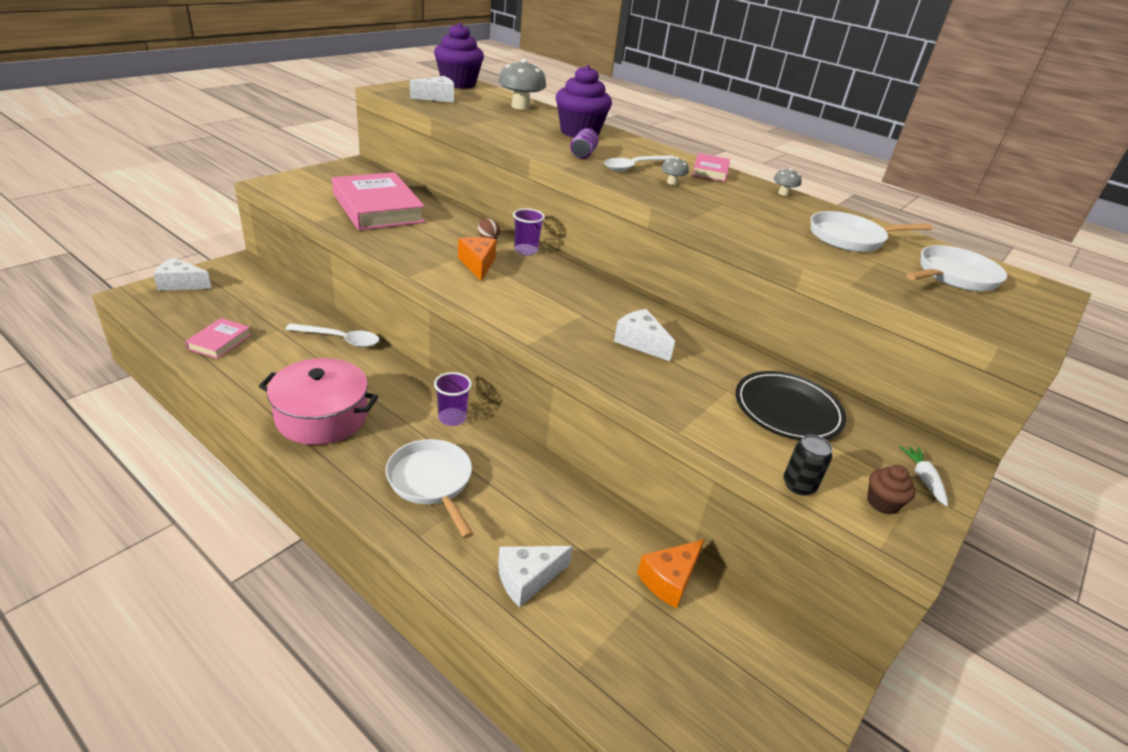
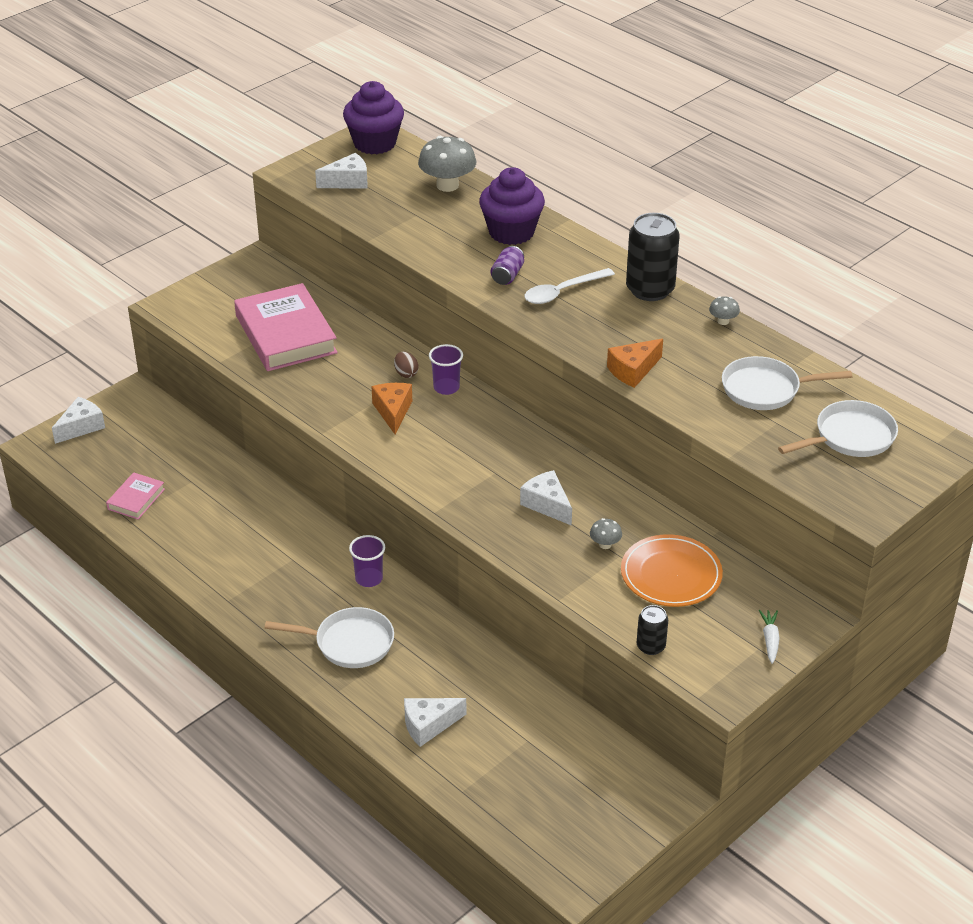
camera: 10 degrees right, 5 degrees up
(181, 284) = (81, 427): white cheese -> white cheese turned 120 degrees clockwise
(322, 416) = (245, 580): pink pot -> none
(340, 339) = (254, 491): white spoon -> none
(432, 482) = (349, 643): white pan -> white pan turned 120 degrees clockwise
(669, 580) = (552, 727): orange cheese -> orange cheese (633, 370)
(672, 182) = (597, 316): grey mushroom -> grey mushroom (605, 544)
(710, 171) = (650, 289): pink book -> black can
(787, 410) = (671, 575): black plate -> orange plate
(882, 503) = (719, 661): brown cupcake -> none

